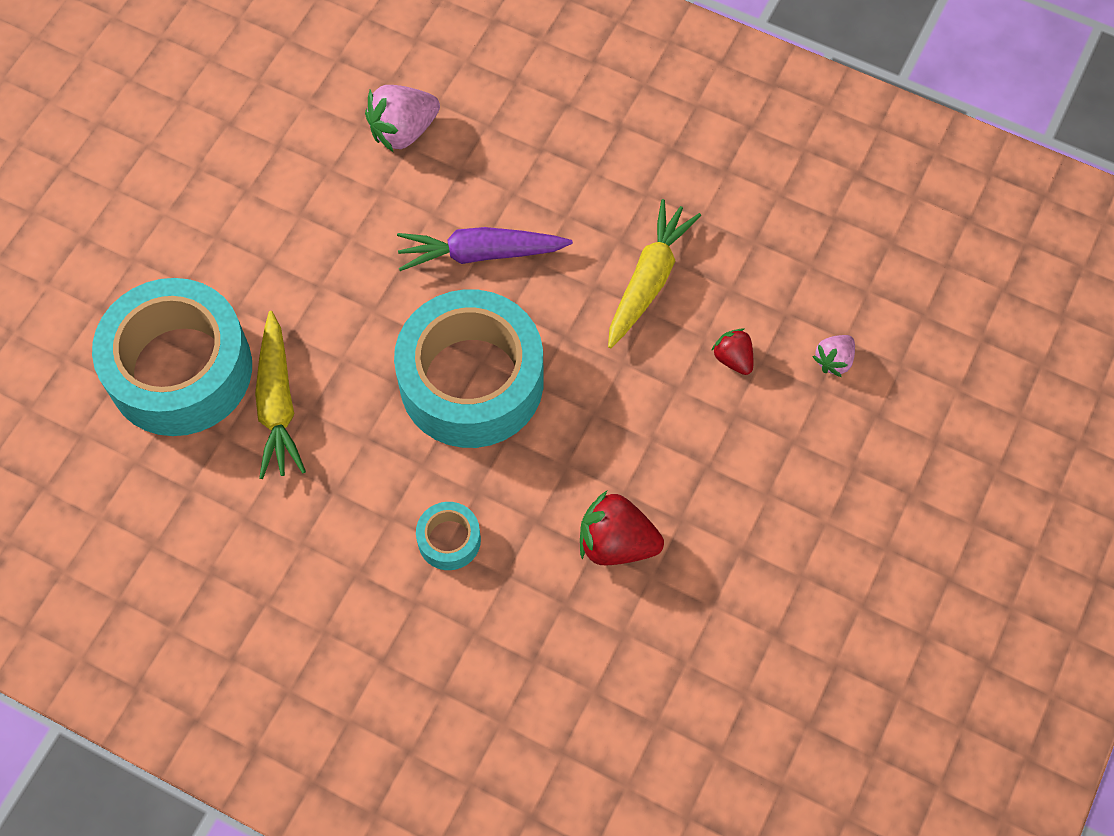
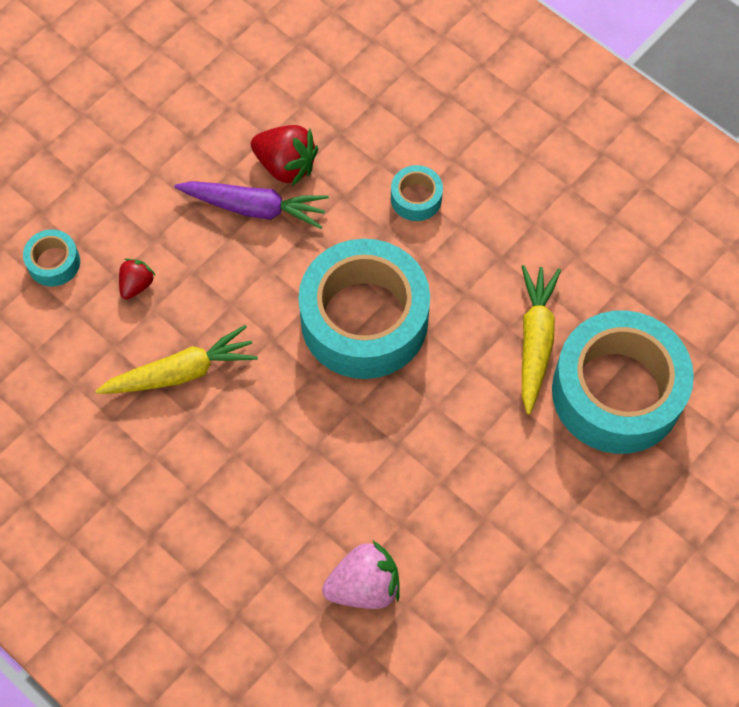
camera: 165 degrees left, 0 degrees up
(480, 254) = (324, 435): purple carrot -> purple carrot (255, 208)
(649, 280) = (181, 372): yellow carrot -> yellow carrot turned 150 degrees counterclockwise
(733, 359) = (136, 285): red strawberry -> red strawberry turned 135 degrees counterclockwise
(834, 361) = (54, 263): pink strawberry -> turquoise tape

